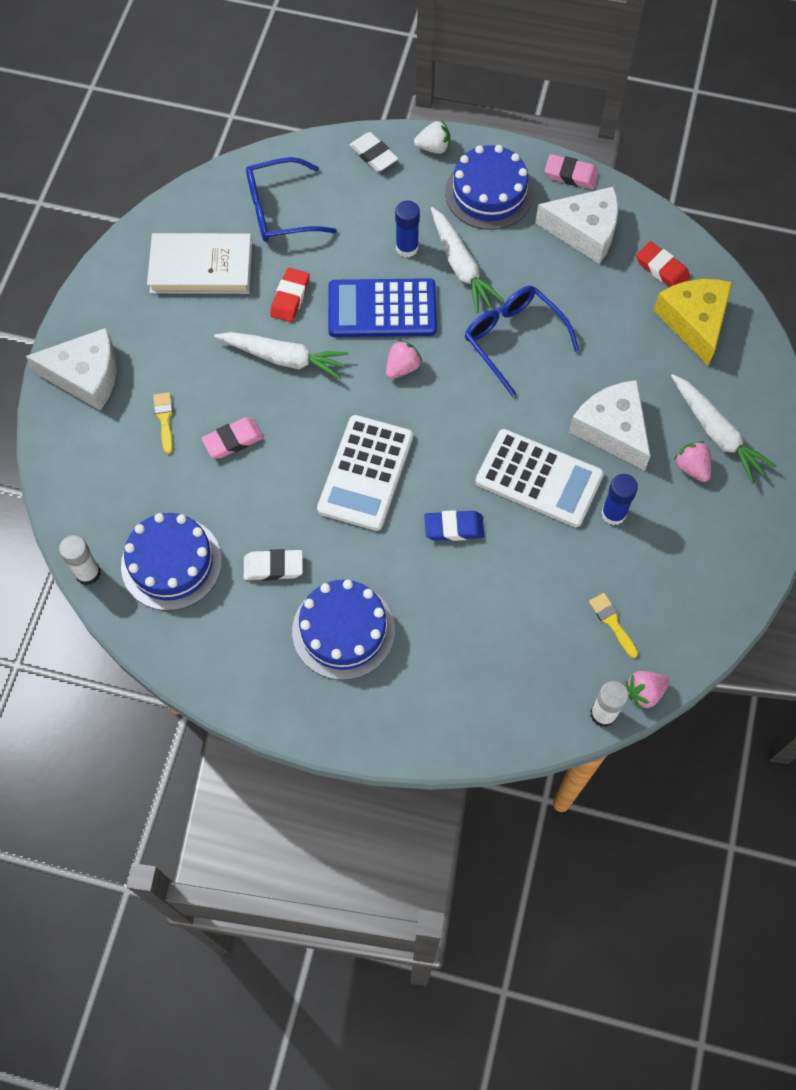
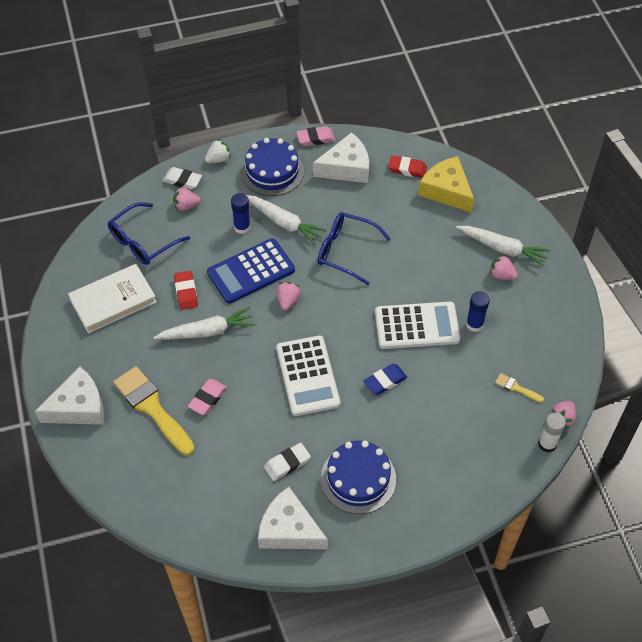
camera: 30 degrees left, 10 degrees down
(88, 573) = (165, 532): white glue stick -> none
(164, 419) = (152, 408): yellow brush -> yellow brush, size x2.23
(171, 563) = (218, 496): blue cake -> none
(358, 189) = (186, 206): none -> pink strawberry
(612, 429) = (441, 276): white cheese -> white cheese (289, 529)

